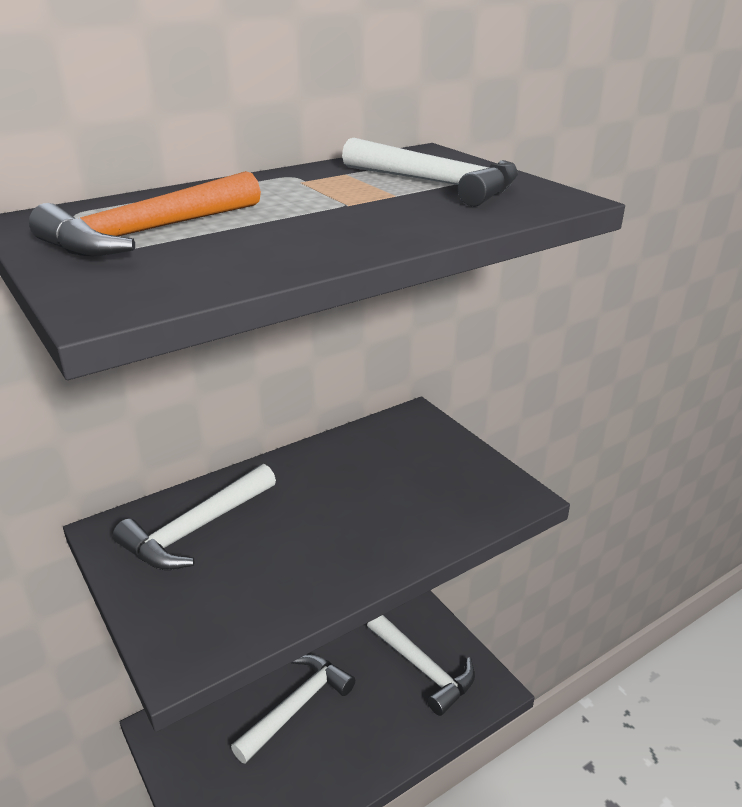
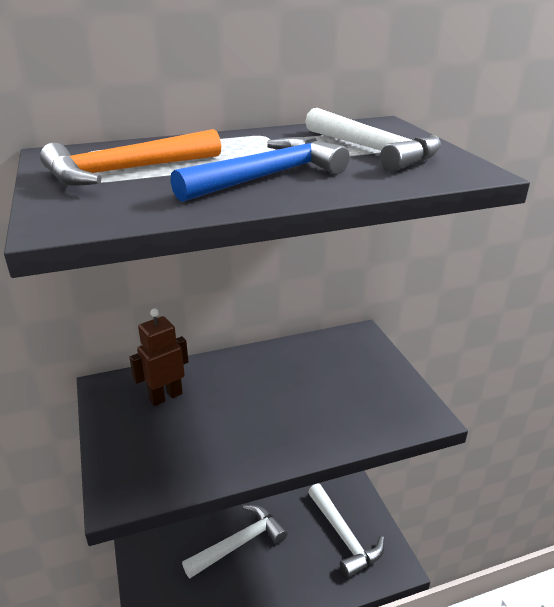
camera: 15 degrees right, 0 degrees up
(196, 529) = (165, 396): white hammer -> brown robot
(334, 224) = (268, 177): none -> blue hammer

